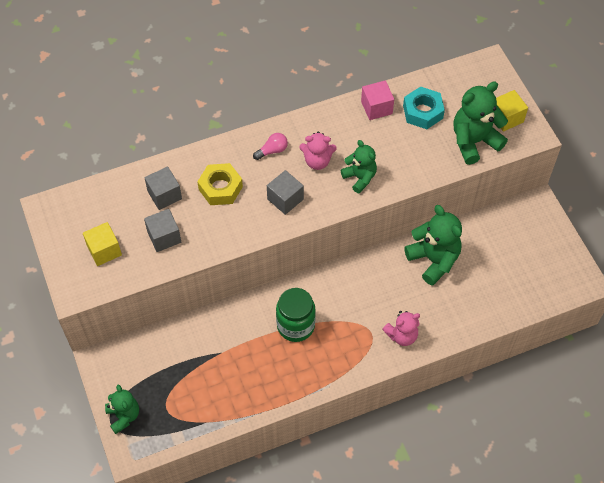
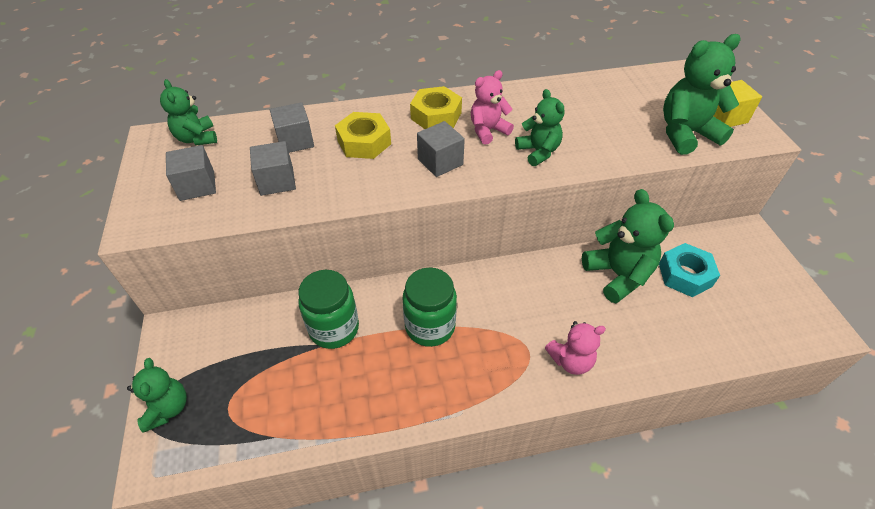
camera: 10 degrees right, 10 degrees down
(83, 204) = (197, 138): none -> green teddy bear
(104, 250) = (197, 186): yellow cube -> grey cube
(224, 339) = (334, 328): none -> green jar
(272, 151) = (436, 116): pink light bulb -> yellow nut
(317, 161) = (488, 131): pink teddy bear -> pink teddy bear turned 135 degrees clockwise
(376, 107) = (566, 92): pink cube -> none
(422, 112) = (621, 101): turquoise nut -> turquoise nut (685, 275)

